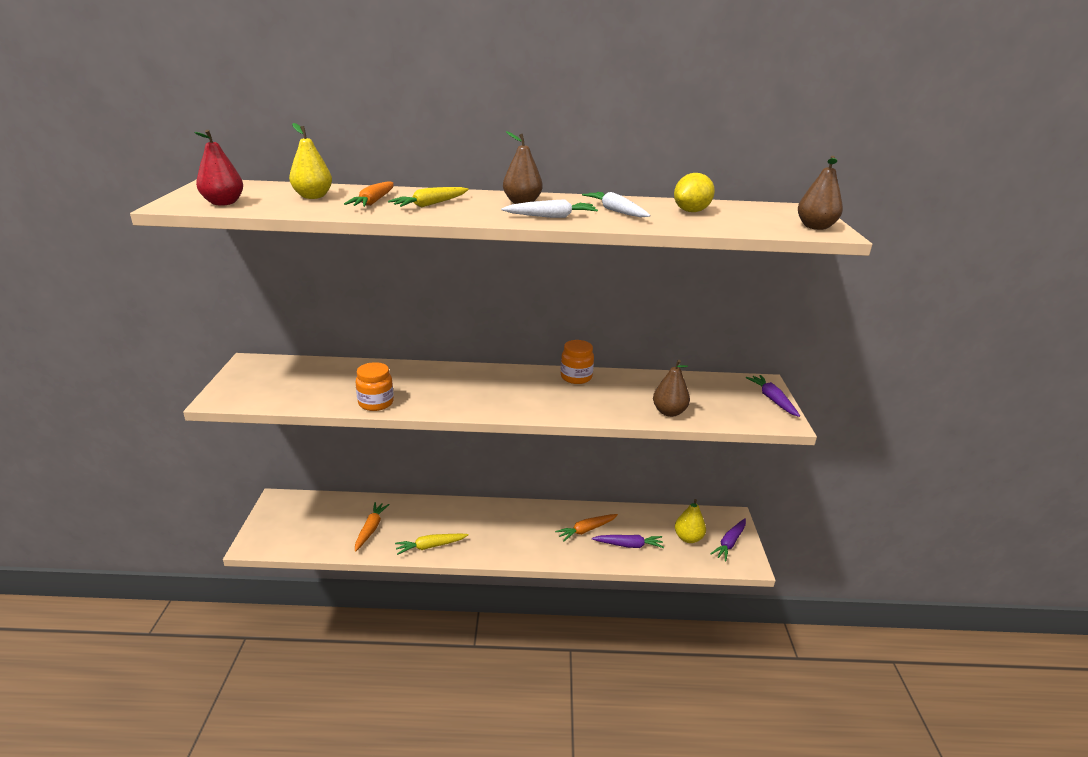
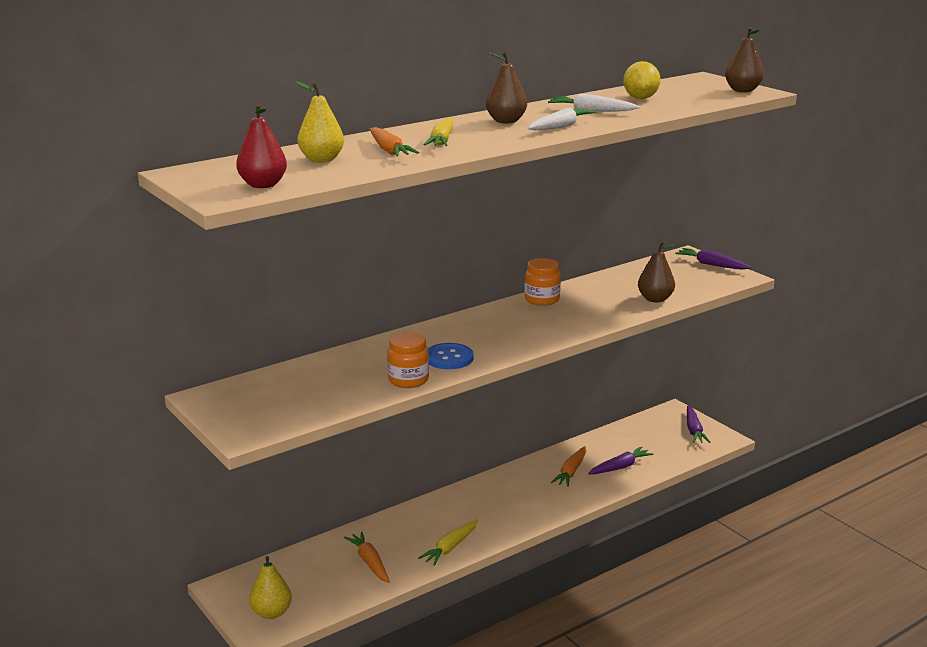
camera: 35 degrees left, 5 degrees down
(431, 397) = (449, 358): none -> blue button
(688, 538) = (659, 441): yellow pear -> yellow pear (271, 613)

